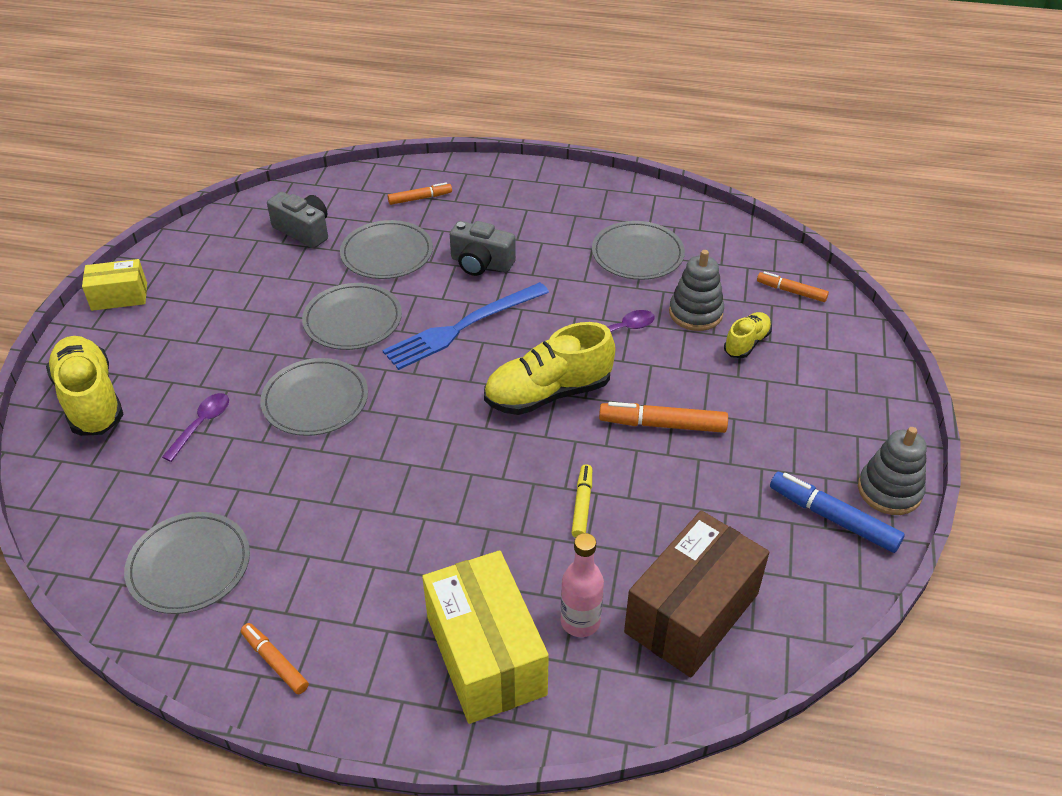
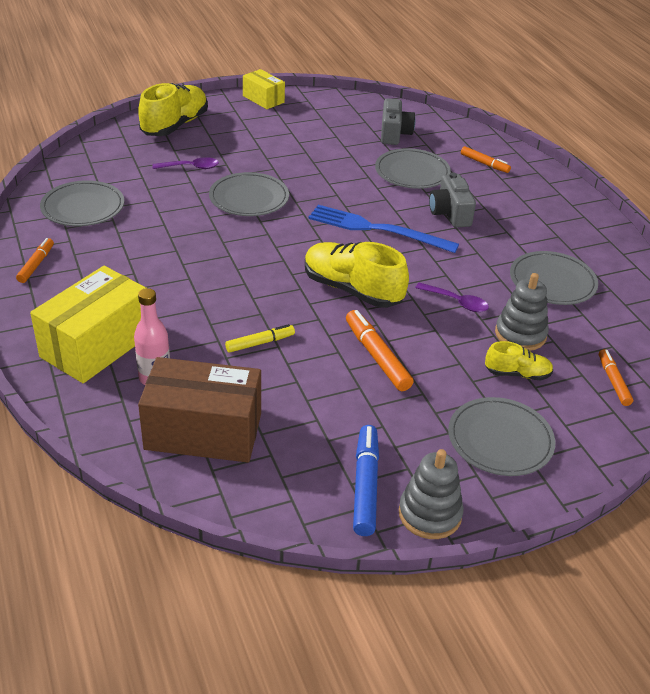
camera: 55 degrees right, 5 degrees down
(352, 320) = (334, 184): grey plate -> grey plate (500, 440)

